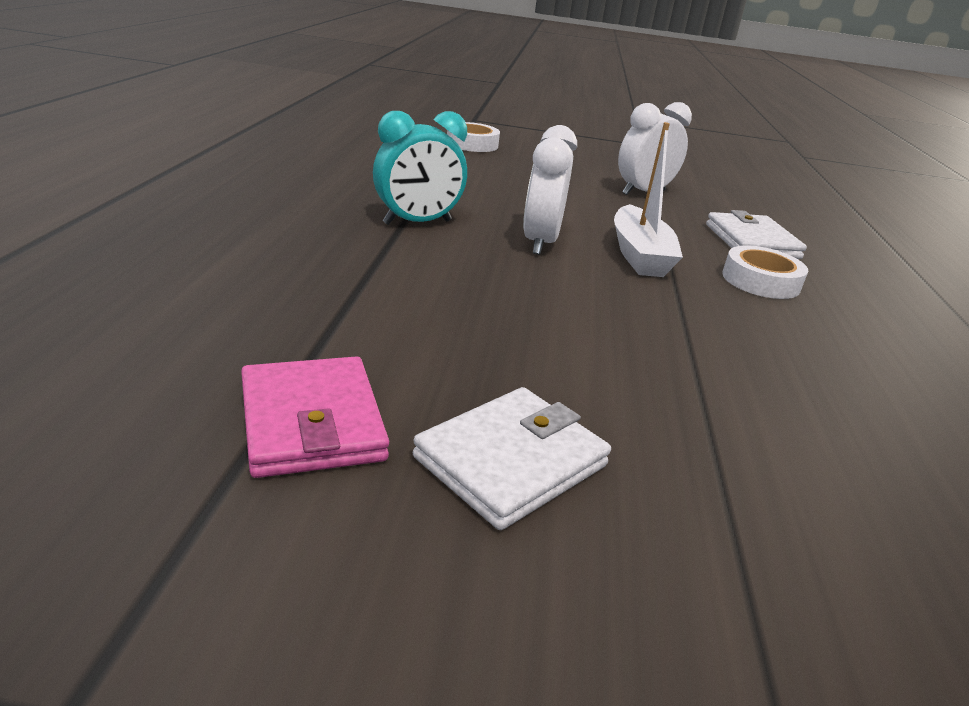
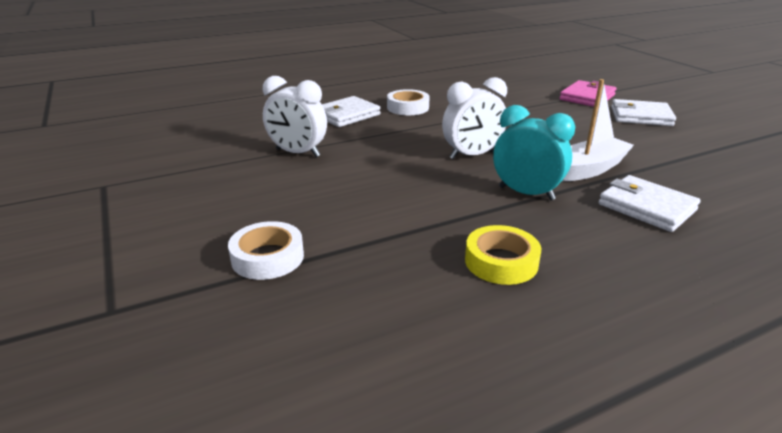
camera: 120 degrees left, 0 degrees up
(290, 248) = (646, 207): none -> white wallet
(311, 422) = (702, 142): pink wallet -> pink wallet (587, 97)
(350, 175) = (501, 262): none -> yellow tape
(639, 255) = (432, 132): white boat -> white boat (590, 169)

